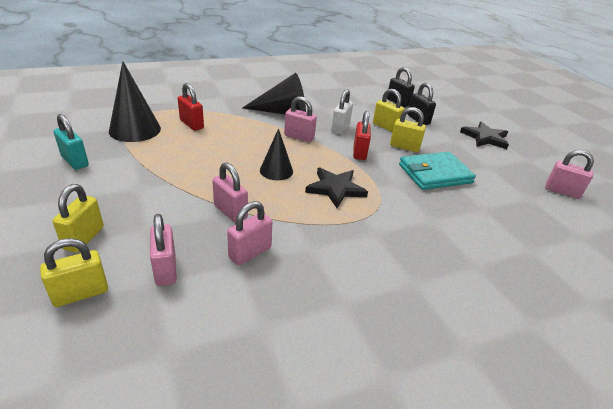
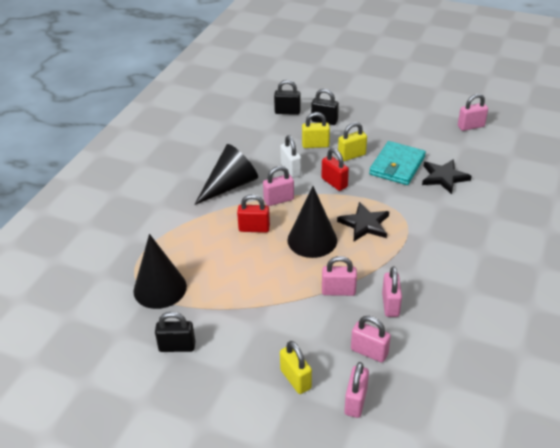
camera: 40 degrees left, 5 degrees up
(75, 161) = (177, 346): turquoise padlock -> black padlock
(81, 293) = (355, 401): yellow padlock -> pink padlock
(191, 124) = (189, 249): red padlock -> red padlock (254, 228)
(276, 170) = (312, 240): black cone -> black cone, size x1.61
(485, 138) = (383, 108): black star -> black star (444, 177)

